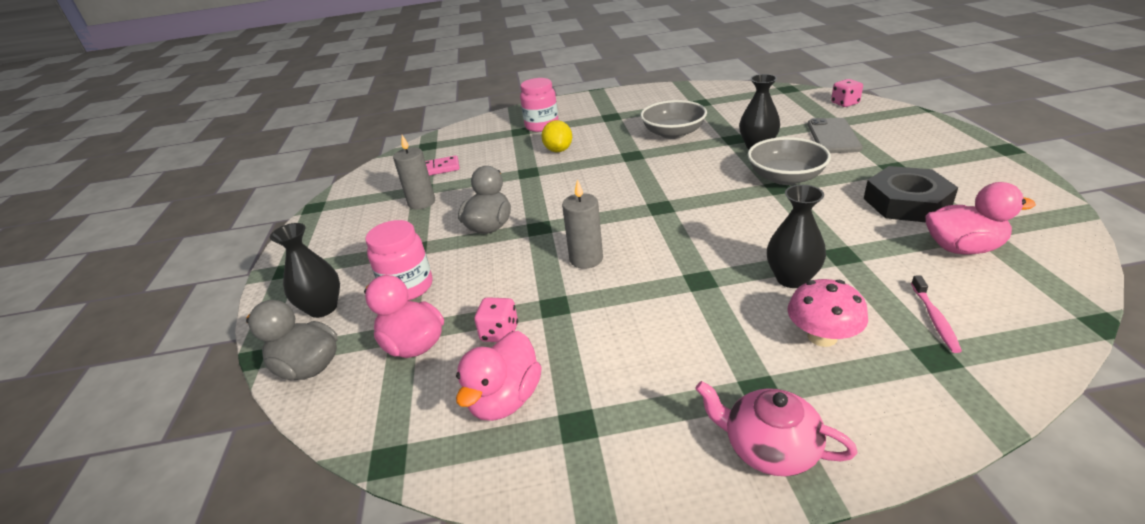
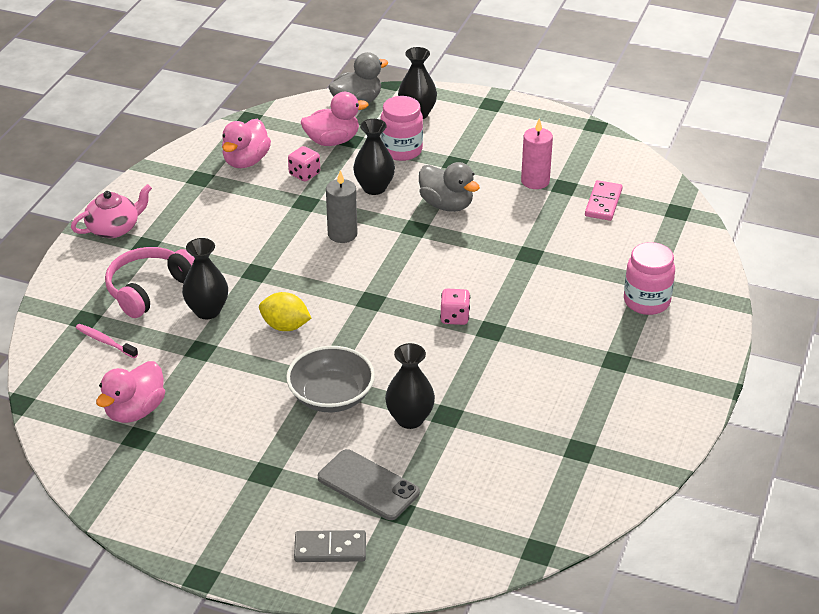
camera: 115 degrees right, 5 degrees up
(421, 202) = (535, 181): grey candle -> pink candle
(491, 274) = (374, 188): none -> black vase
(505, 399) = (246, 161): pink duck -> pink duck turned 120 degrees counterclockwise
(558, 150) = (561, 289): yellow lemon -> yellow lemon (285, 326)
(673, 133) = (512, 382): grey bowl -> none
(822, 336) = (149, 289): pink mushroom -> pink headphones
(845, 103) = (434, 561): pink dice -> pink dice (455, 317)
(898, 127) = (330, 549): none -> grey domino
(906, 202) = (212, 433): black nut -> none

